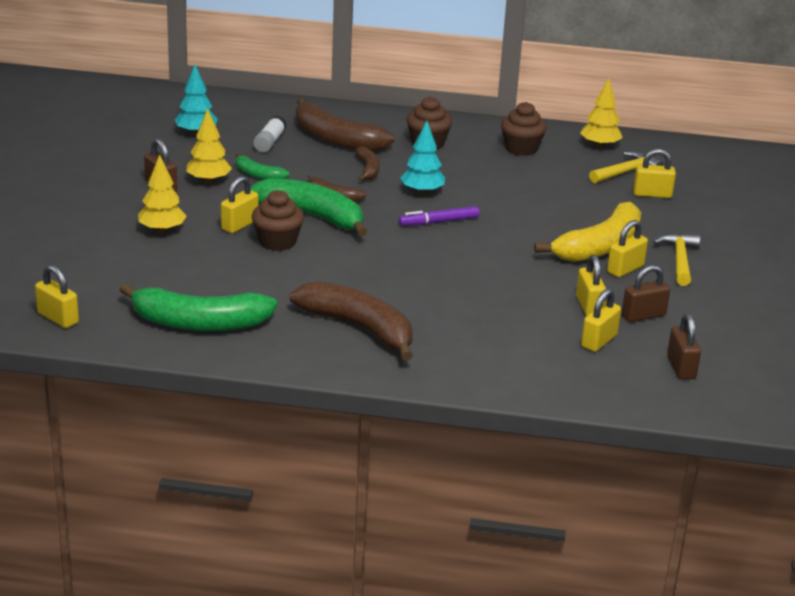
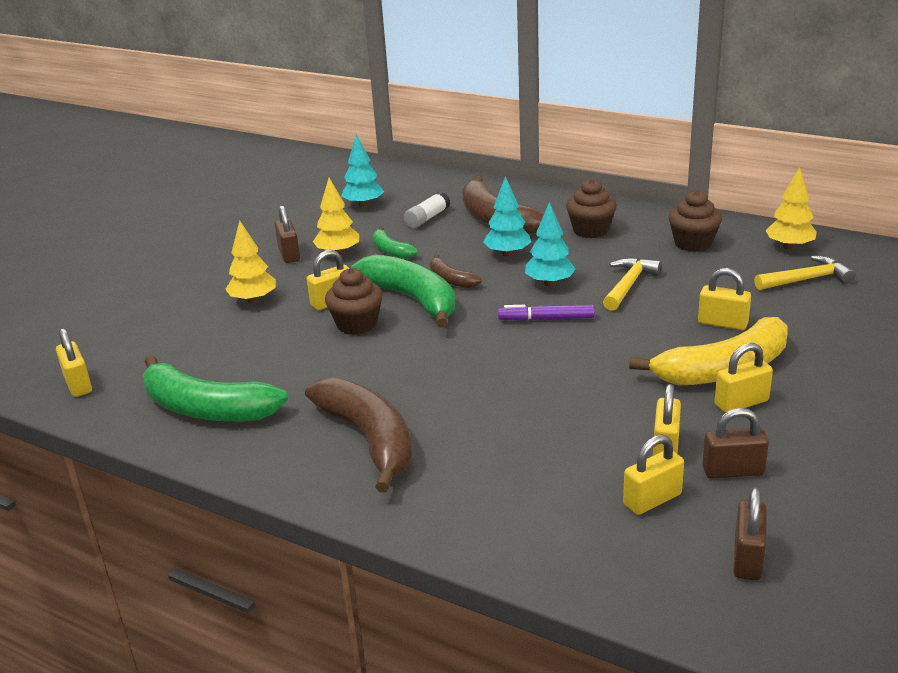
camera: 25 degrees right, 0 degrees up
(368, 170) = (507, 254): brown banana -> turquoise tree
(652, 194) = (826, 309): yellow padlock -> yellow padlock (722, 323)
(679, 260) = (821, 399): yellow hammer -> yellow hammer (628, 285)

